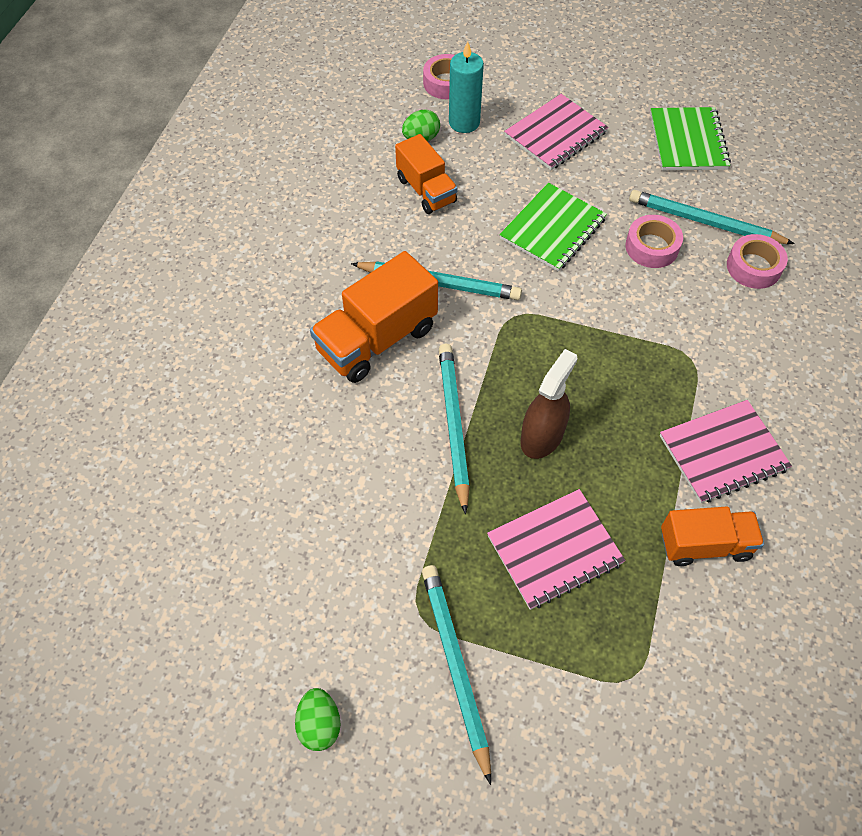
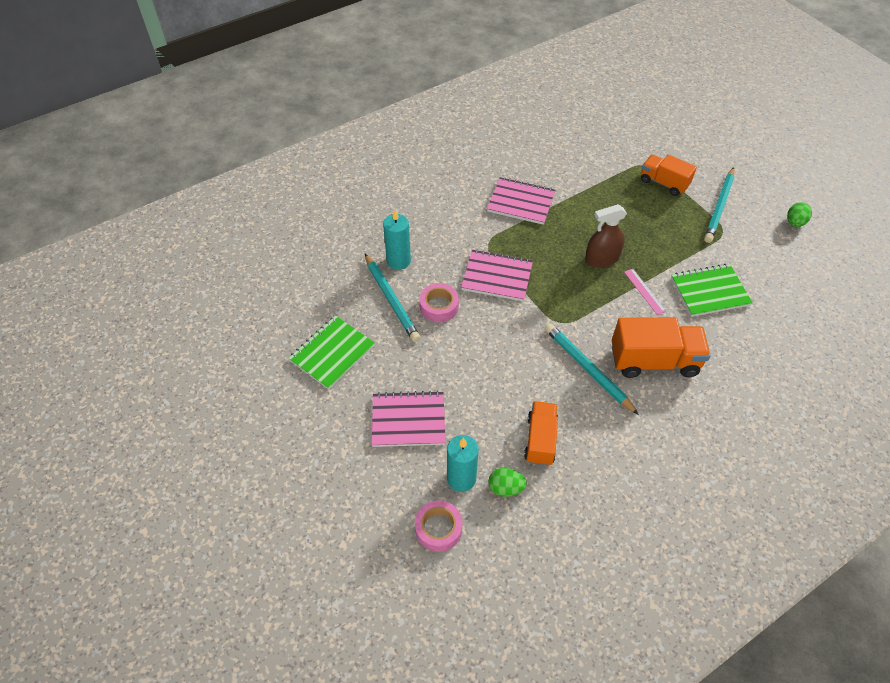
camera: 140 degrees left, 5 degrees down
(453, 424) = (644, 291): turquoise pencil -> pink ruler
(553, 229) = (484, 355): green notebook -> green notebook (709, 291)
(554, 550) = (639, 216): pink notebook -> pink notebook (497, 276)
(704, 544) = (568, 181): orange truck -> orange truck (664, 183)
(753, 267) = (398, 261): pink tape -> turquoise candle

